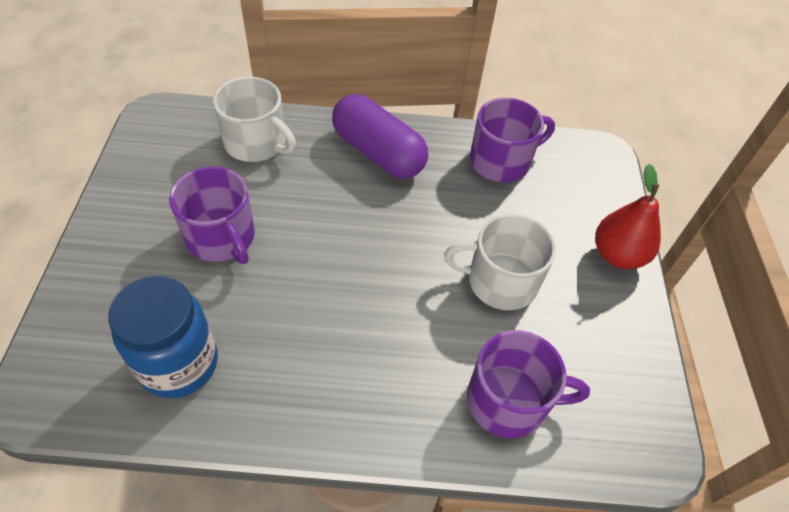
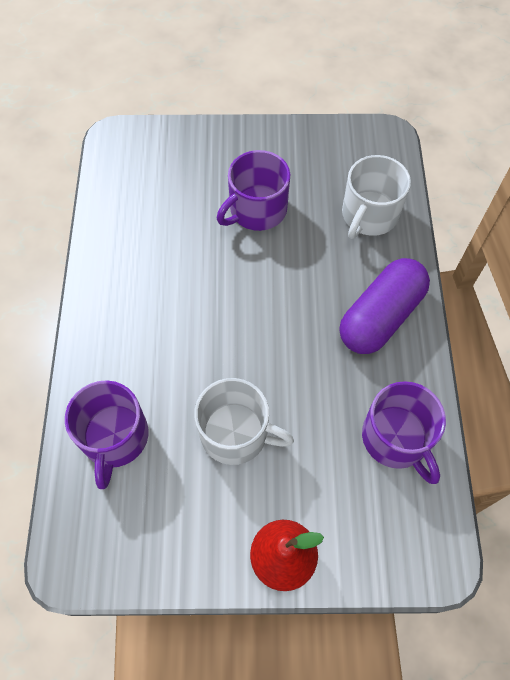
camera: 90 degrees right, 10 degrees up
(179, 364) = (142, 207): blue jar -> none
(500, 281) = (236, 433): white mug -> white mug turned 105 degrees clockwise

